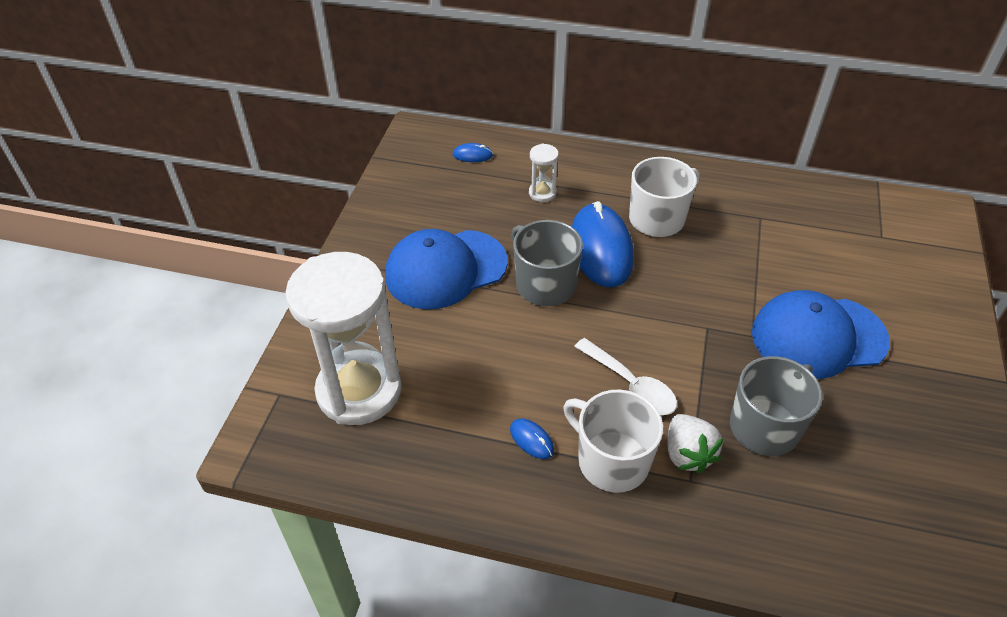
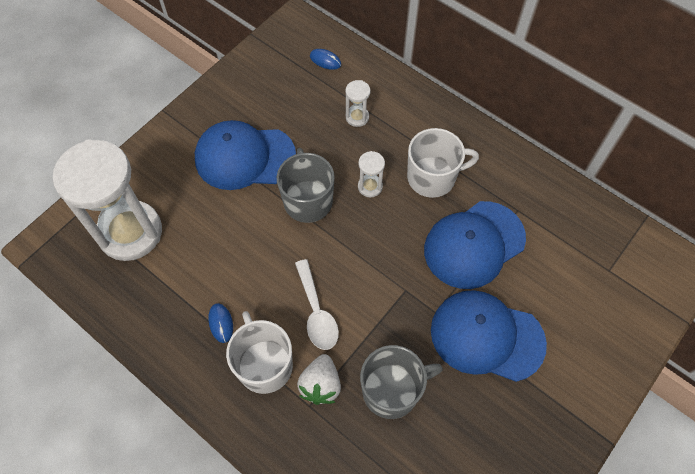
camera: 25 degrees right, 15 degrees up
(601, 249) = (370, 187): blue mouse -> white hourglass
(743, 261) = (474, 244): none -> blue cap

